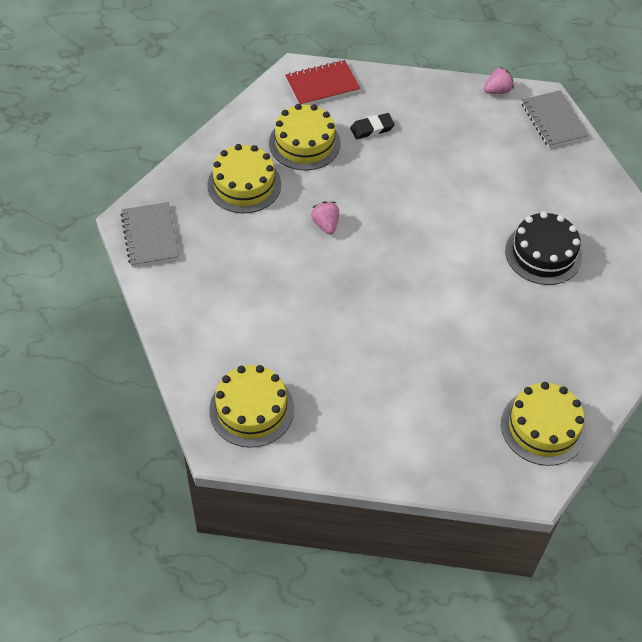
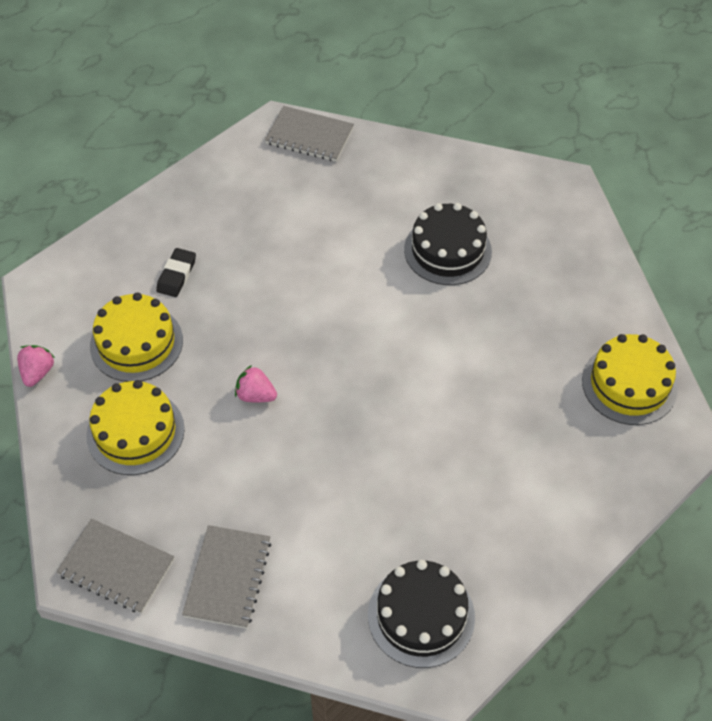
camera: 50 degrees left, 0 degrees up
(190, 293) = (228, 578): none -> grey notebook
(251, 409) = (421, 616): yellow cake -> black cake
(322, 85) = (78, 277): red notebook -> none
(497, 91) = (233, 150): pink strawberry -> pink strawberry (38, 372)

